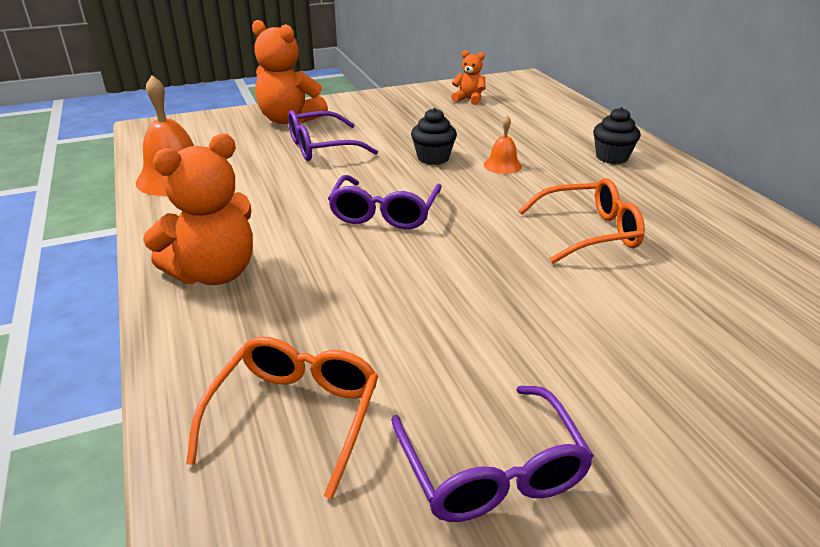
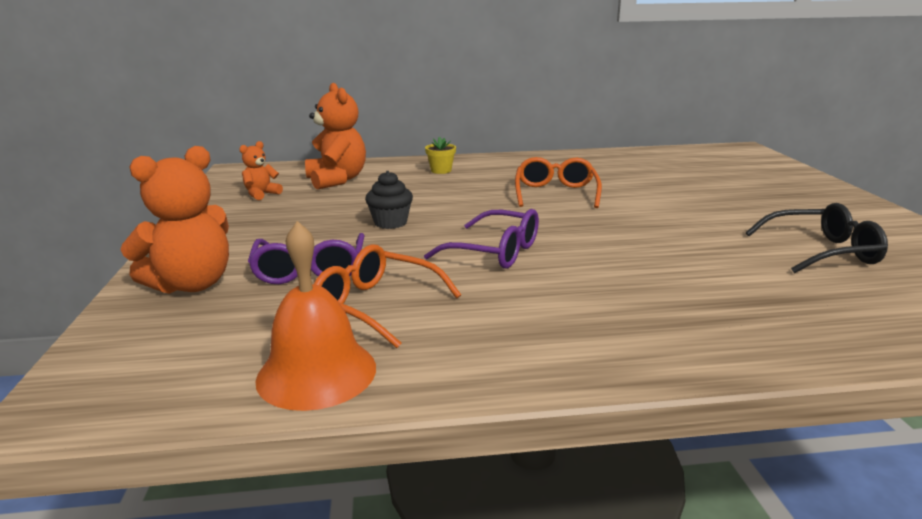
camera: 75 degrees left, 10 degrees down
(215, 273) = (593, 339): orange teddy bear -> orange teddy bear (337, 180)
(294, 417) = (804, 306): orange glasses -> orange glasses (377, 306)
(491, 469) = (820, 252): purple glasses -> black glasses
(502, 165) = (428, 201): orange bell -> none
(612, 157) = (441, 170): black cupcake -> yellow flower pot

